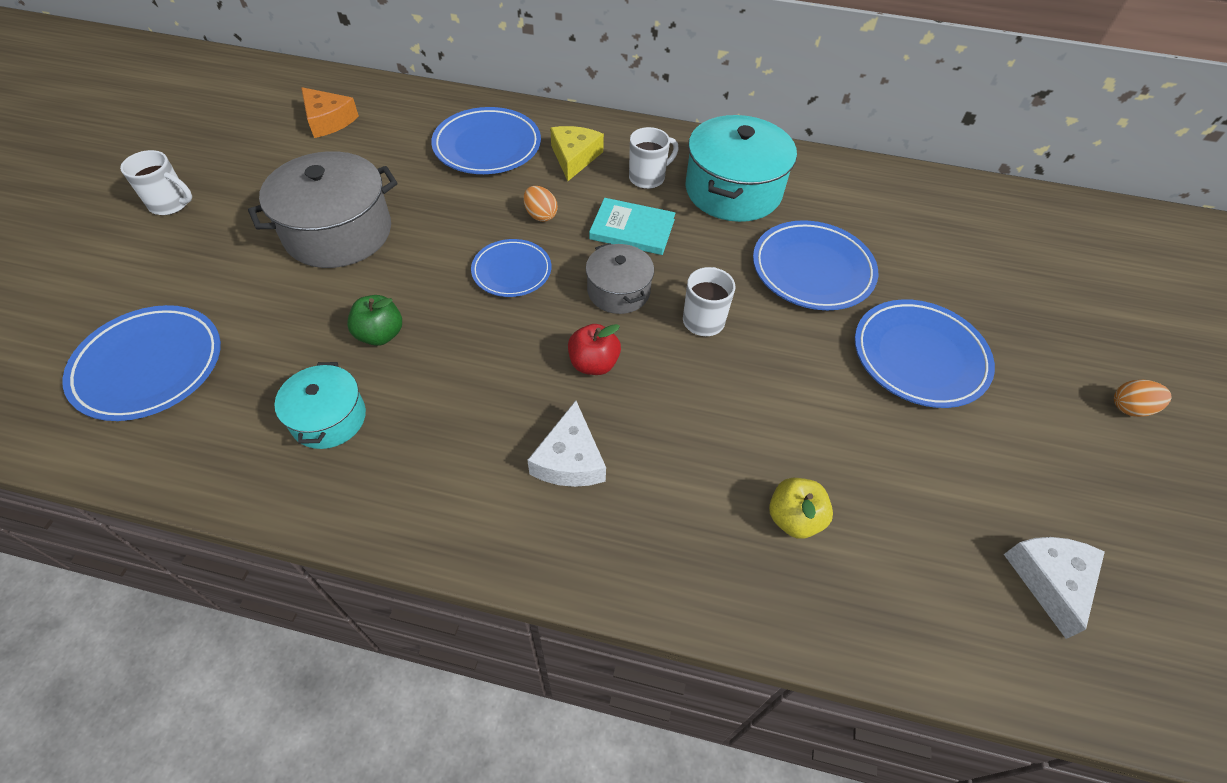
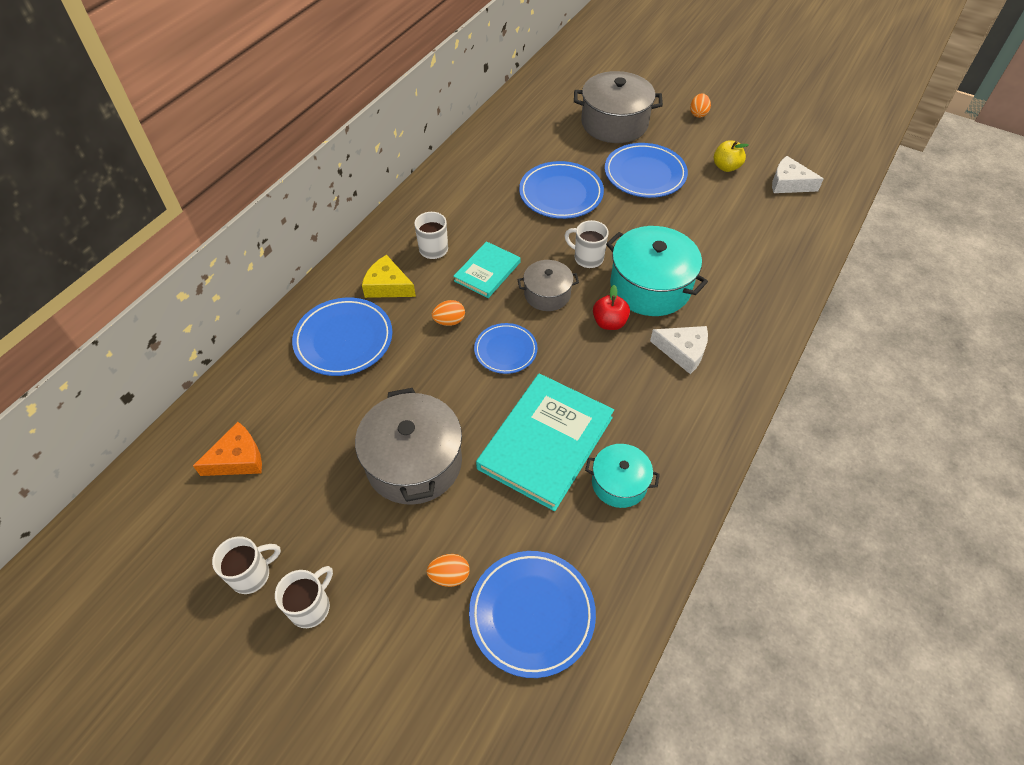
camera: 70 degrees left, 0 degrees up
(200, 290) = (449, 576): none -> orange egg
(206, 161) = (252, 574): none -> white mug
(380, 335) = (546, 443): green apple -> turquoise book
(733, 190) = (468, 207): turquoise pot -> turquoise pot (650, 286)
(794, 518) = (741, 262): yellow apple -> yellow apple (726, 167)
(1009, 301) = (614, 123): none -> grey pot

